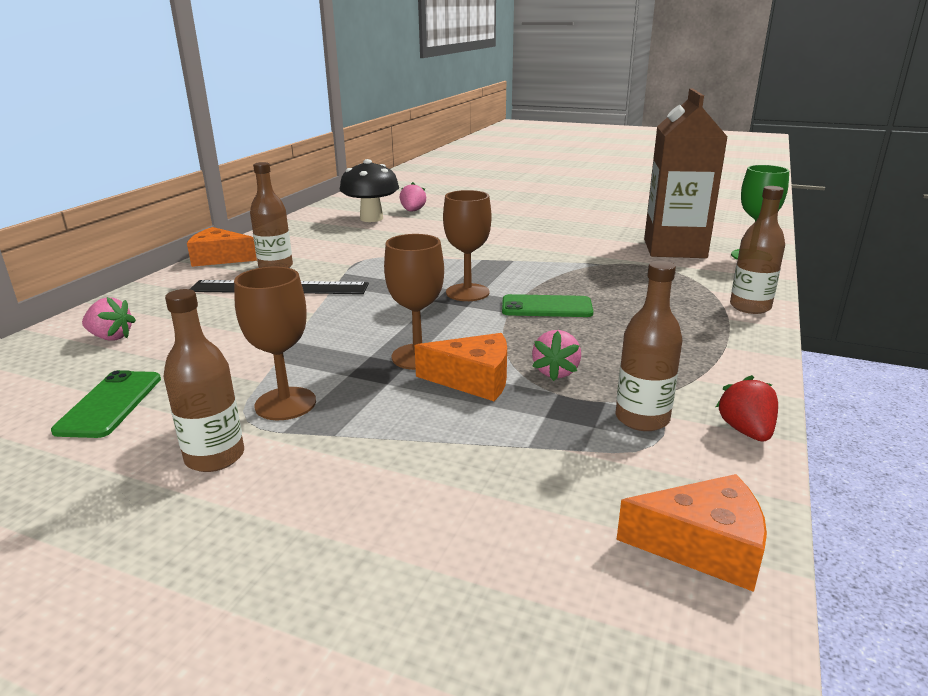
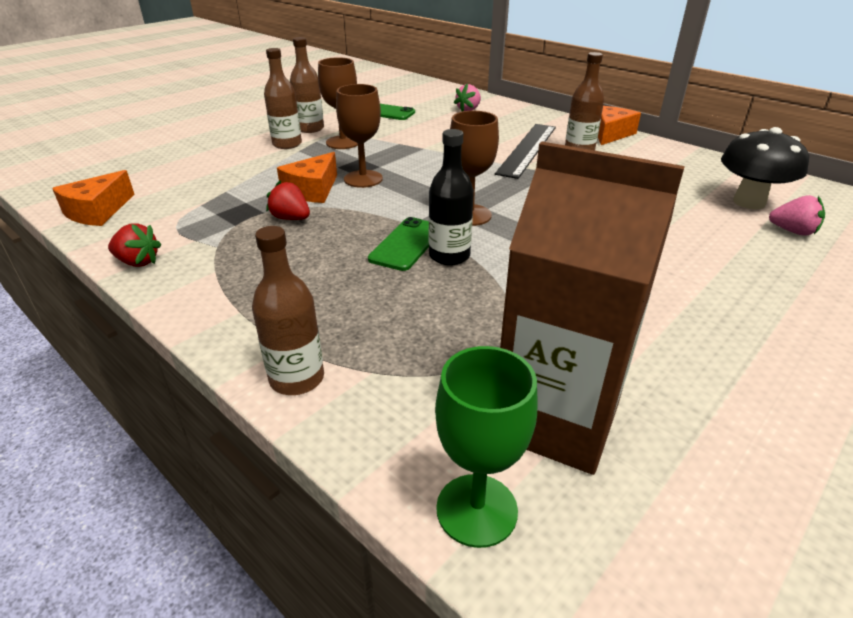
camera: 110 degrees right, 10 degrees up
(548, 290) = (449, 256): none -> black bottle
(556, 372) = (291, 218): pink strawberry -> red strawberry
(642, 418) = (201, 231): brown bottle -> brown bottle (287, 144)

